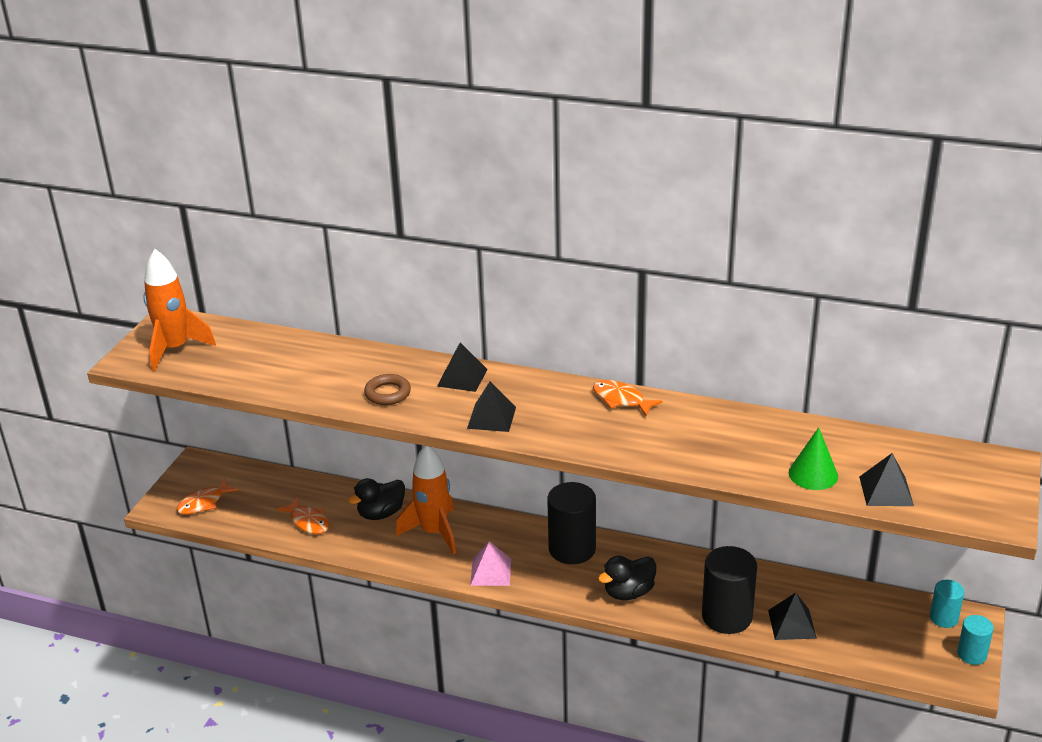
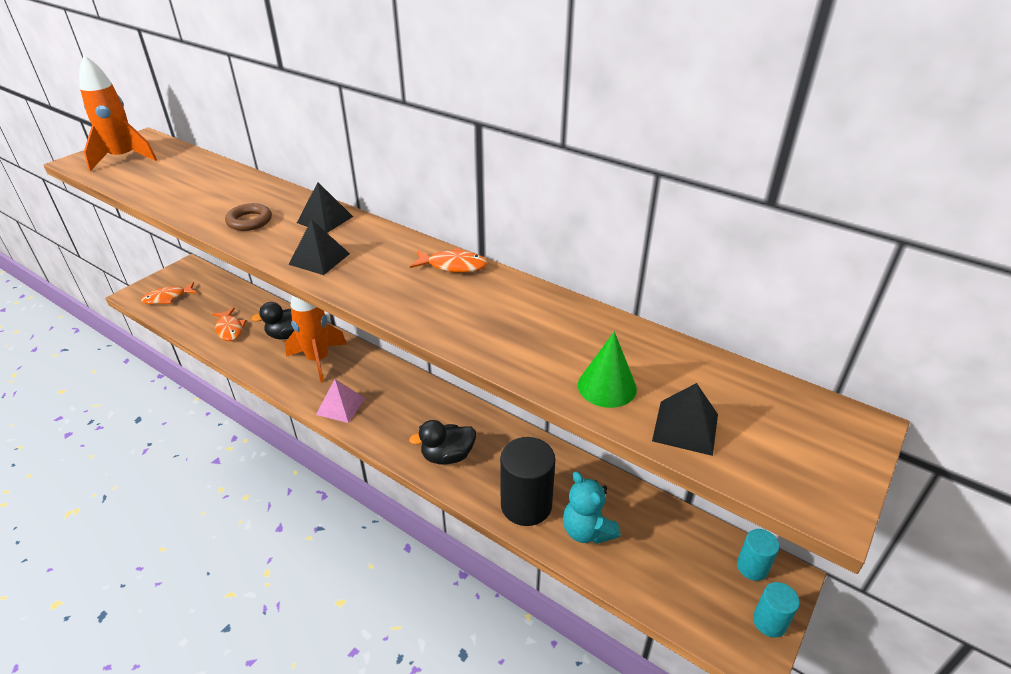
camera: 15 degrees right, 5 degrees up
(572, 549) = (422, 401): black cylinder -> none
(621, 400) = (453, 266): orange fish -> orange fish turned 135 degrees clockwise
(792, 624) = (587, 531): black pyramid -> turquoise teddy bear

